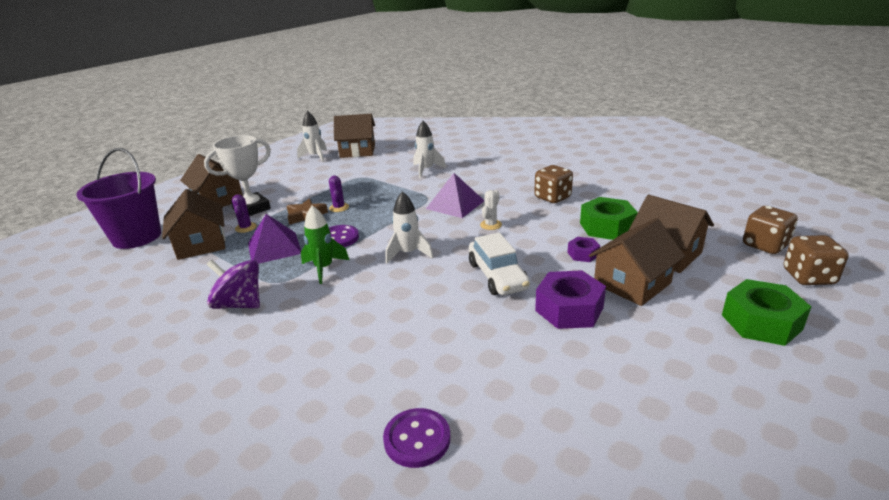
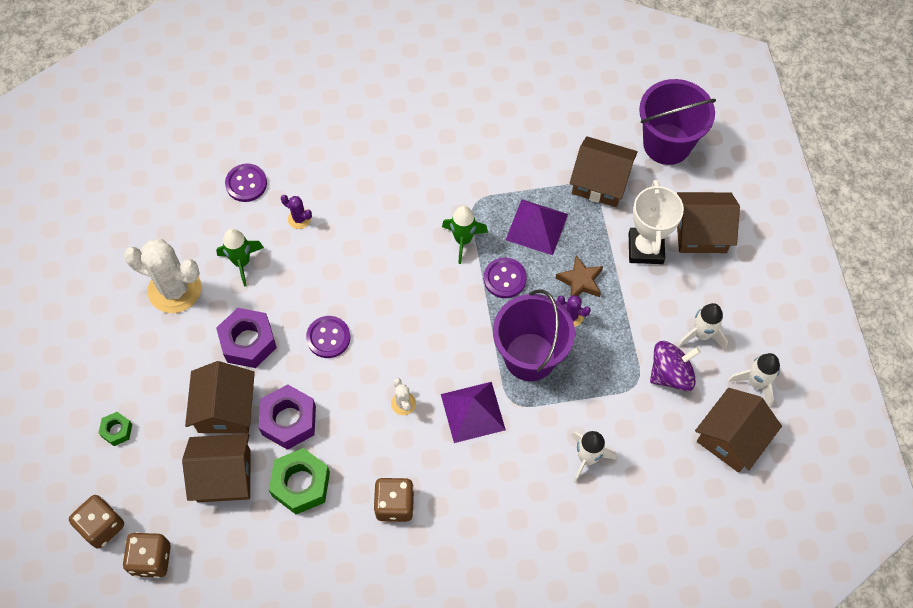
camera: 130 degrees right, 35 degrees up
(239, 304) = (466, 167): purple spinning top -> purple spinning top (670, 374)
(246, 228) = (602, 225): purple cactus -> purple cactus (299, 219)
(388, 206) = (530, 356): none -> purple bucket
(408, 253) = (424, 308): white rocket -> white rocket (701, 334)
(497, 276) = (328, 337): white car -> purple button
(510, 367) = (242, 262): none -> green rocket
(583, 254) = (289, 420): purple nut -> purple nut, size x1.89
(610, 392) = (174, 289): none -> white cactus
(761, 322) = (117, 430): green nut -> green nut, size x0.53

